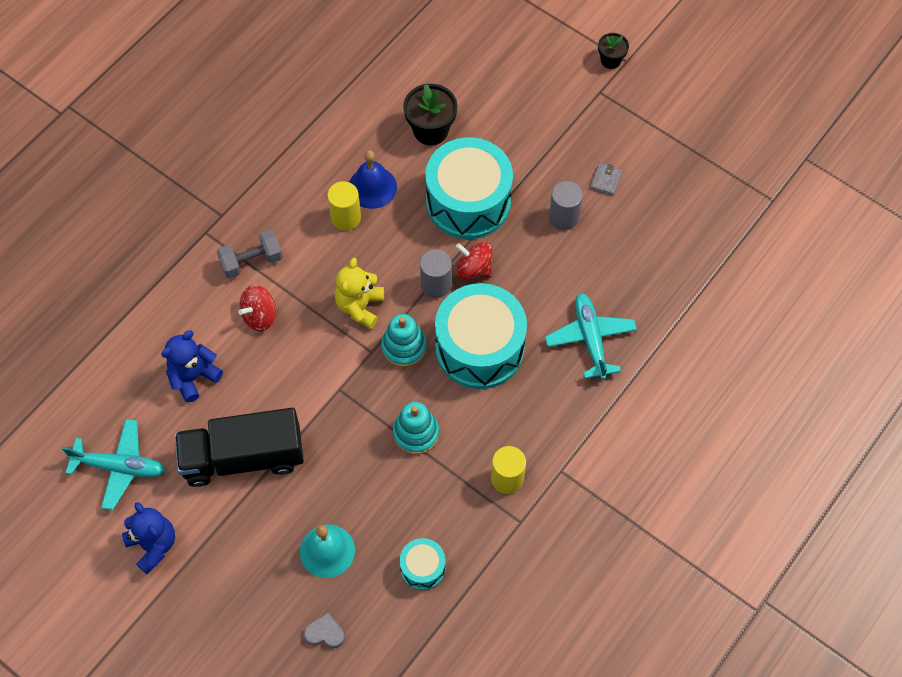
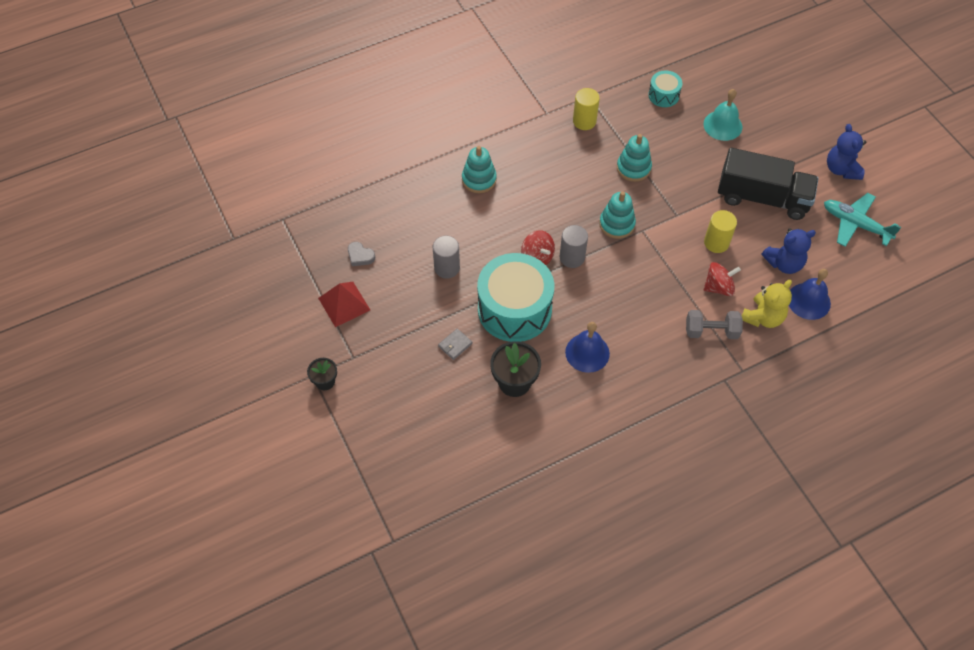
camera: 155 degrees left, 5 degrees down
(154, 340) = (808, 301): none -> blue bell
(325, 633) = (740, 85): grey heart -> grey heart (360, 256)
(346, 217) = (620, 336): yellow cylinder -> yellow cylinder (716, 243)
(360, 306) = (637, 264): yellow teddy bear -> yellow teddy bear (763, 317)
(479, 348) = (561, 203): turquoise drum -> none
(590, 338) = (479, 179): turquoise plane -> turquoise stacking toy
(606, 180) = (396, 283): grey wallet -> grey wallet (455, 345)
(643, 137) = (344, 304): none -> red pyramid

